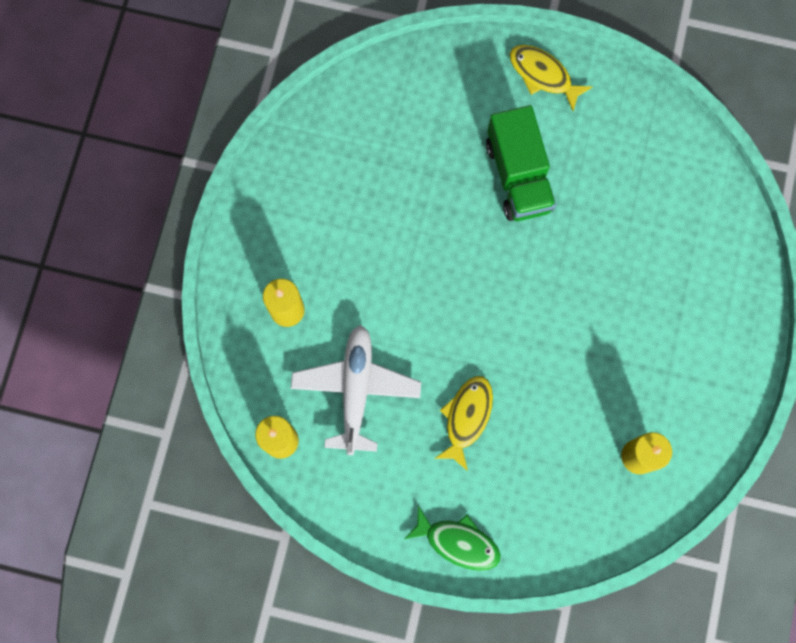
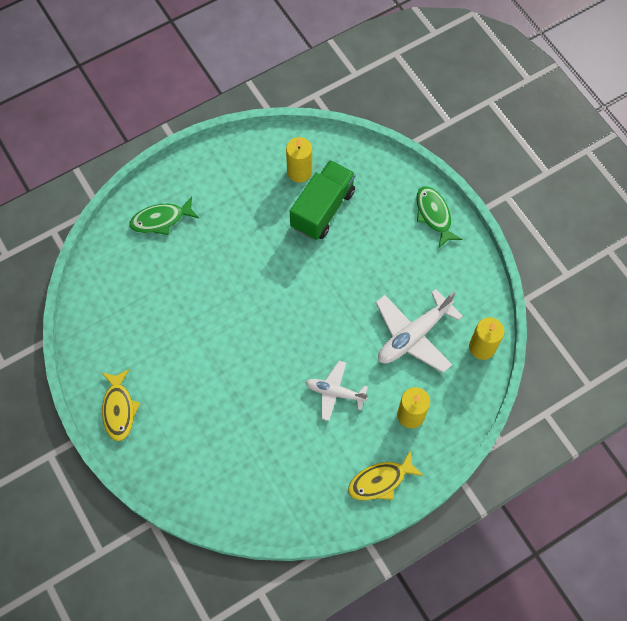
camera: 135 degrees left, 10 degrees down
(374, 265) = (335, 392): none -> white plane
(466, 417) = (367, 267): yellow fish -> yellow fish (380, 481)
(518, 176) = (200, 365): green truck -> green truck (322, 209)
(709, 273) = (161, 220): none -> green fish

